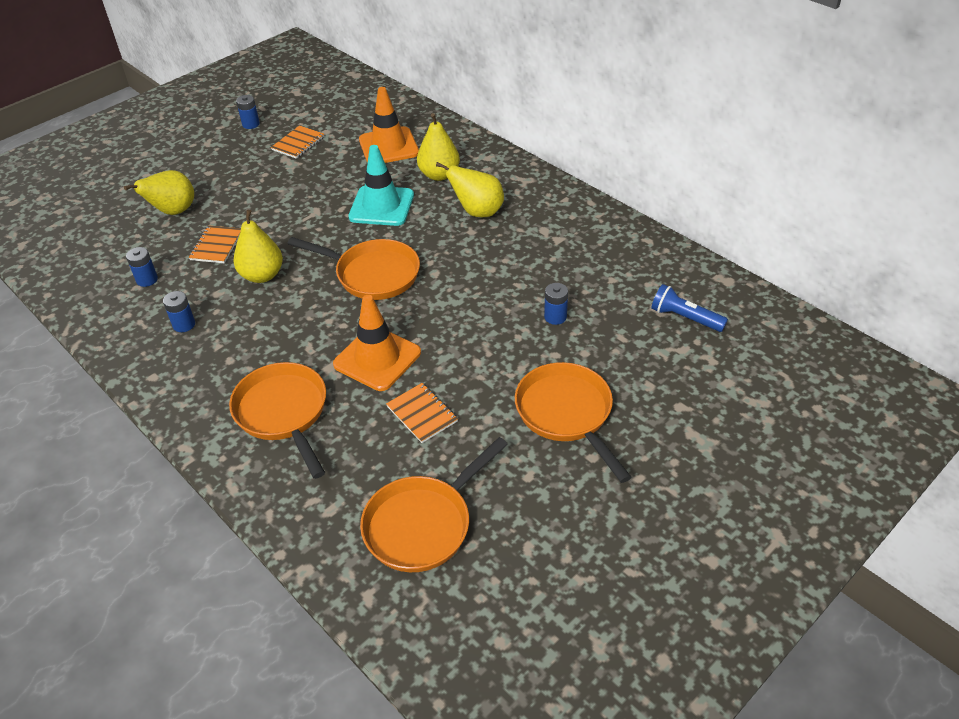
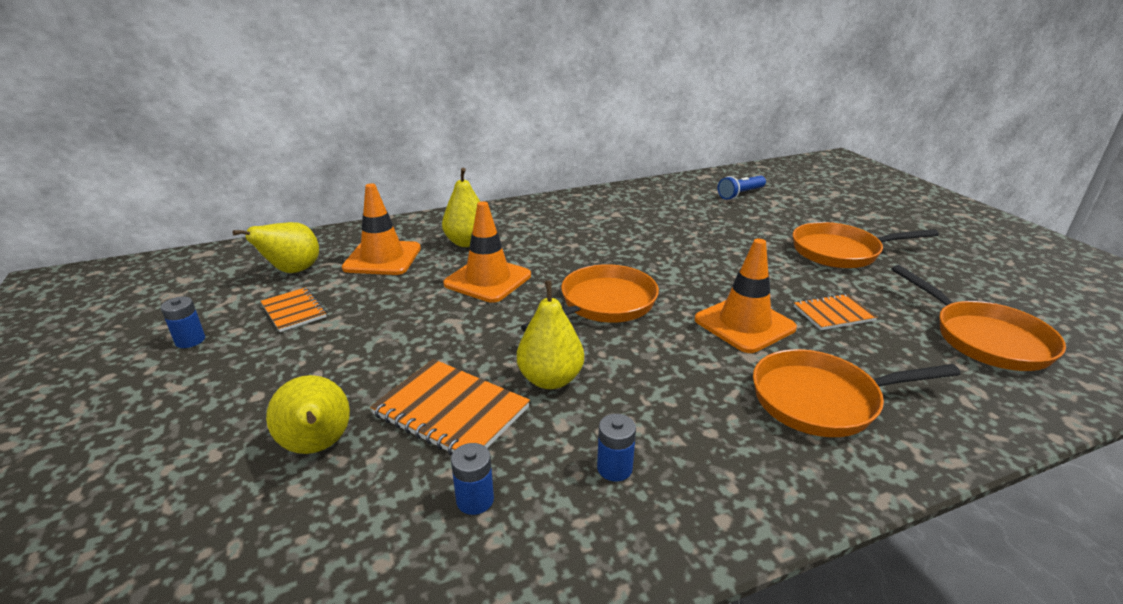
camera: 70 degrees left, 15 degrees down
(216, 246) = (451, 411): orange notebook -> orange notebook, size x1.61
(381, 206) = (488, 280): turquoise traffic cone -> orange traffic cone
(477, 212) = (547, 236): yellow pear -> yellow pear (292, 271)
(555, 317) = (718, 234): blue battery -> none

